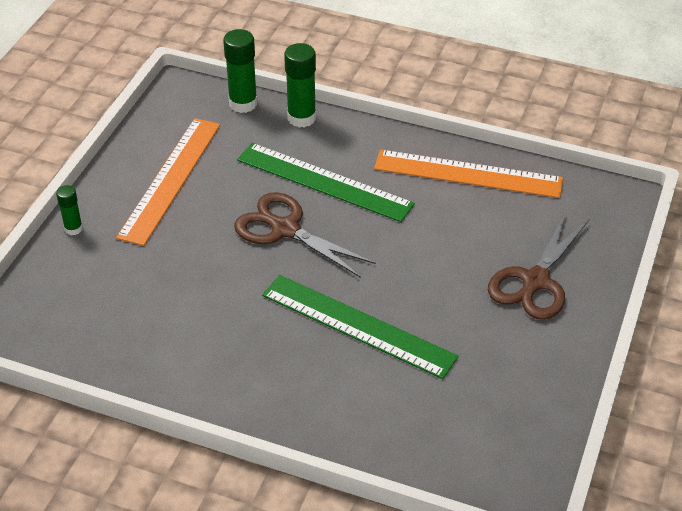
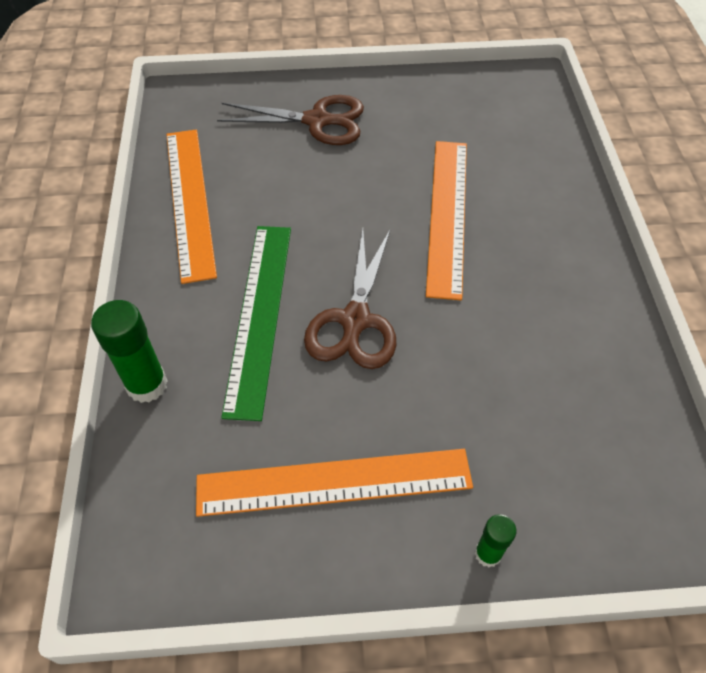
camera: 115 degrees left, 10 degrees up
(243, 104) = (138, 469): green glue stick -> none
(358, 326) = (447, 215): green ruler -> orange ruler

